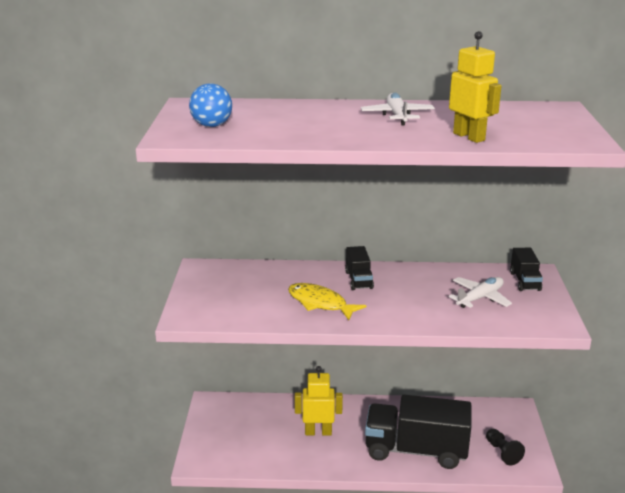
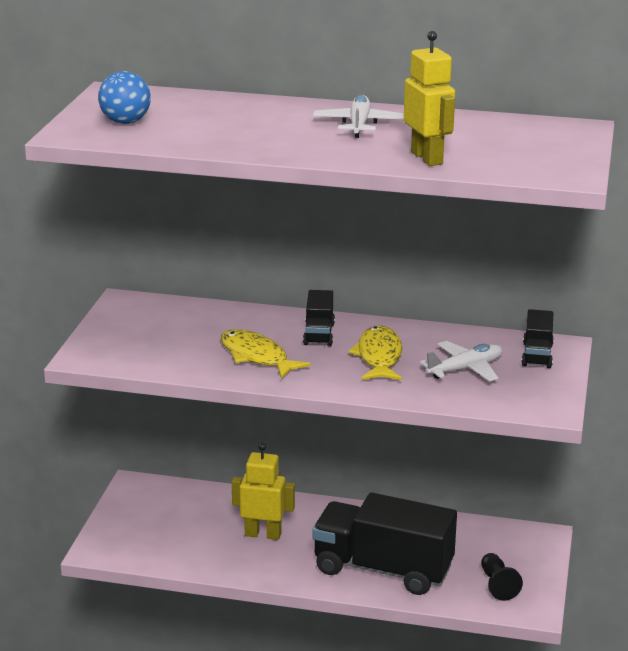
camera: 10 degrees right, 0 degrees up
(412, 294) = (379, 356): none -> yellow fish

